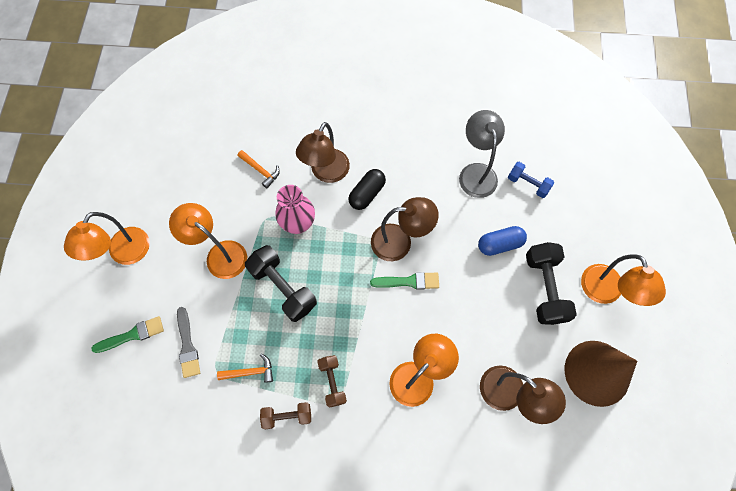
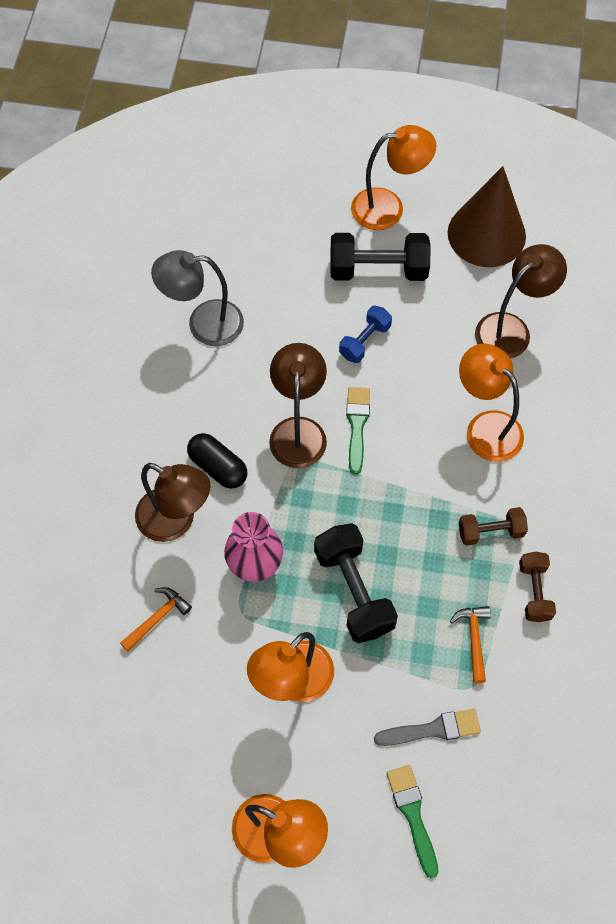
camera: 85 degrees left, 5 degrees down
(283, 288) = (354, 590): black dumbbell -> black dumbbell turned 75 degrees counterclockwise
(500, 244) = (314, 310): blue capsule -> none
(528, 184) = (230, 265): blue dumbbell -> blue dumbbell (364, 341)

